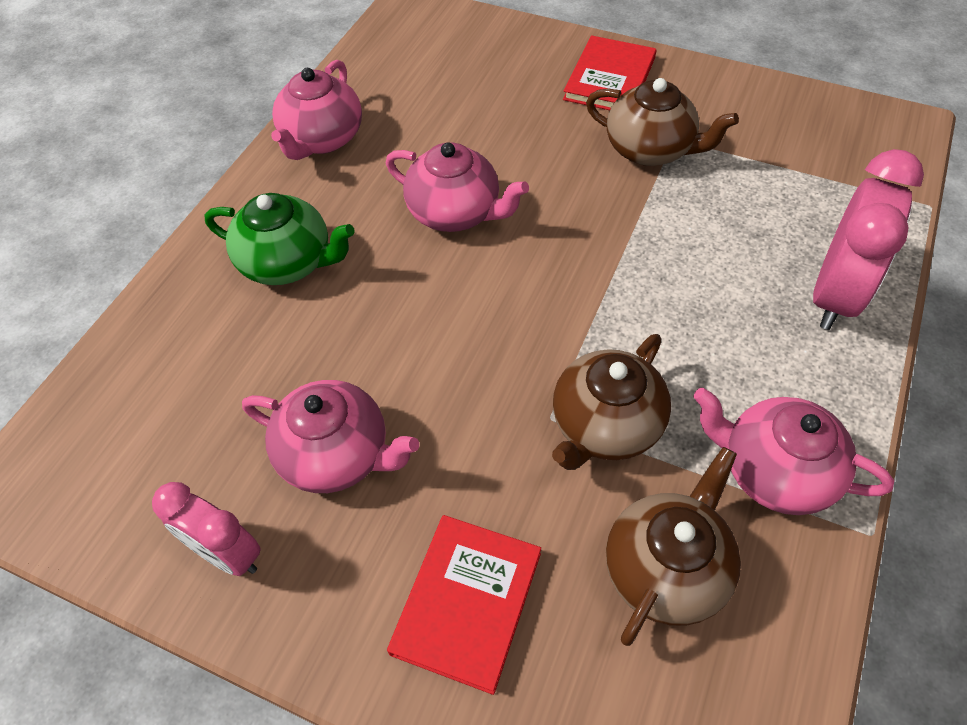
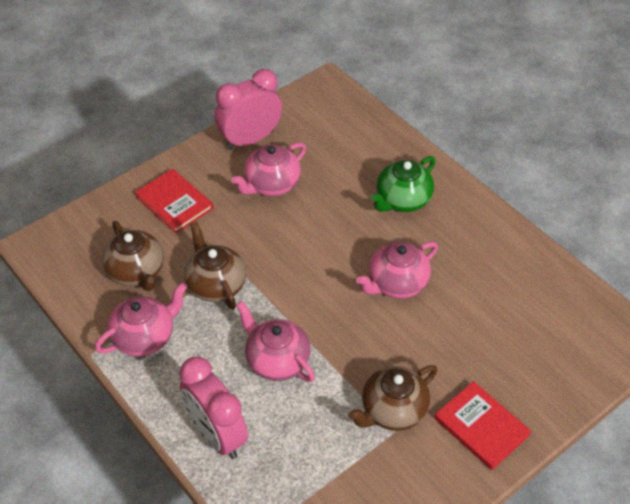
camera: 115 degrees right, 5 degrees down
(227, 554) = (250, 139): pink clock -> pink clock, size x1.59
(322, 139) = (500, 243): pink teapot -> pink teapot (277, 360)

